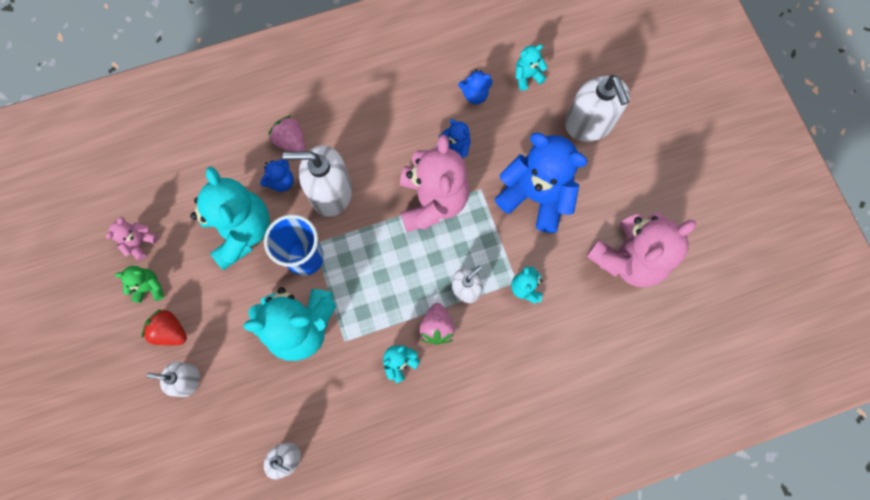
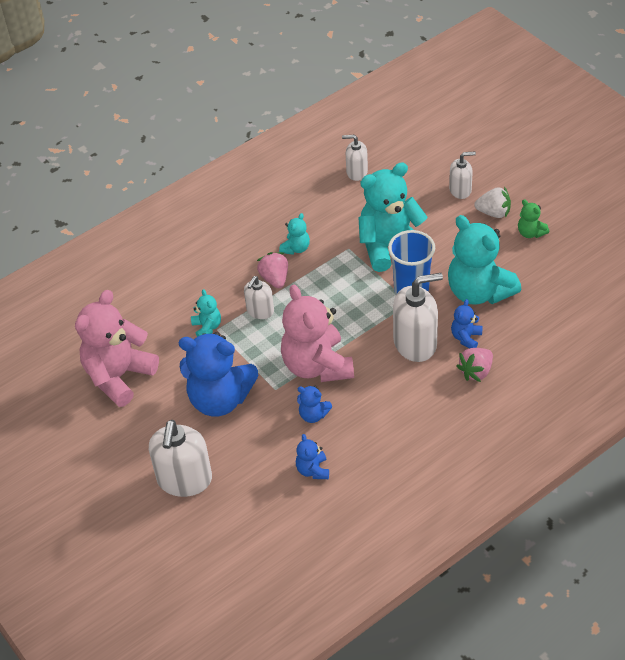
camera: 165 degrees right, 25 degrees down
(140, 242) = (561, 258): pink teddy bear -> none
(149, 287) = (530, 233): green teddy bear -> green teddy bear turned 75 degrees clockwise
(170, 331) = (493, 212): red strawberry -> white strawberry
(291, 141) = (476, 371): pink strawberry -> pink strawberry turned 105 degrees clockwise
(475, 95) = (313, 470): blue teddy bear -> blue teddy bear turned 75 degrees counterclockwise
(527, 76) = (264, 506): turquoise teddy bear -> none
(589, 124) = (184, 479): white soap dispenser -> white soap dispenser turned 135 degrees counterclockwise

